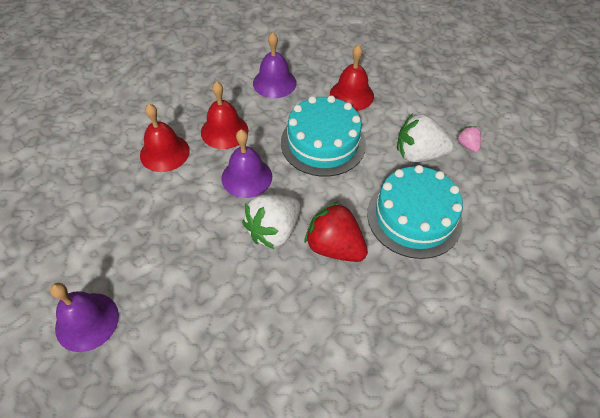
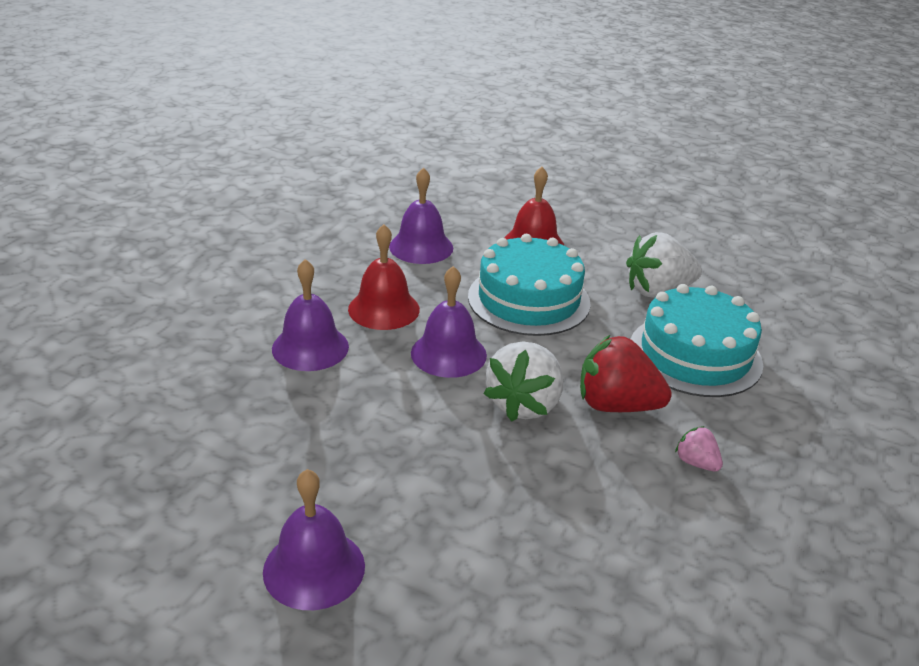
camera: 20 degrees left, 20 degrees down
(164, 152) = (310, 347): red bell -> purple bell
(467, 145) = (710, 273): pink strawberry -> pink strawberry (696, 463)

